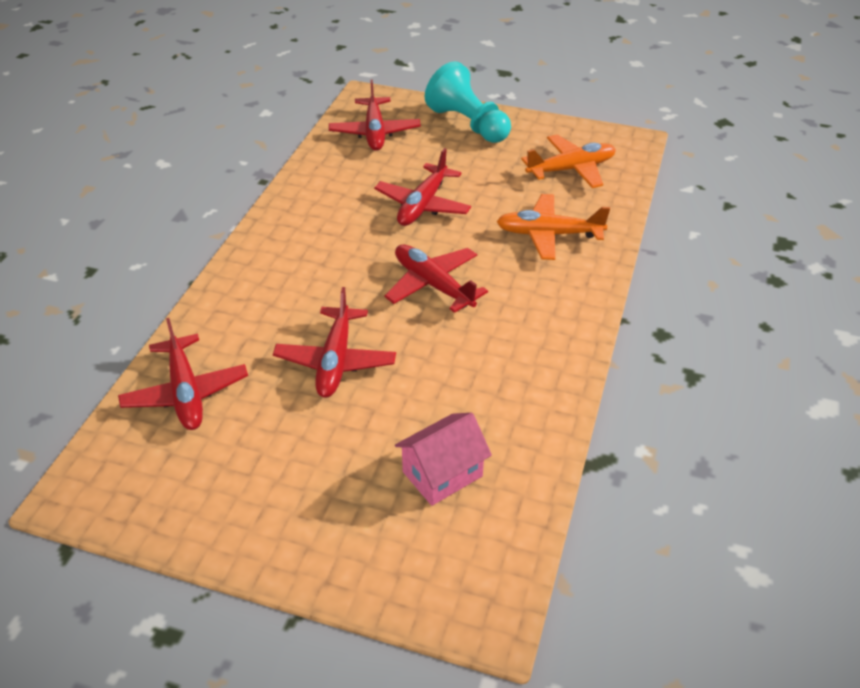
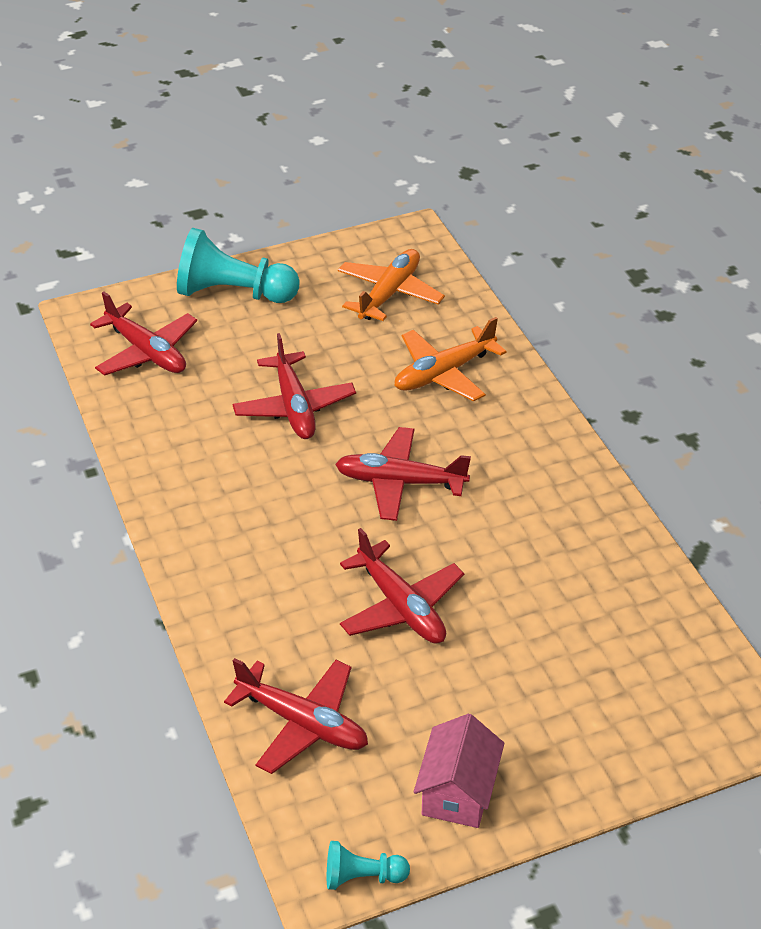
camera: 40 degrees left, 0 degrees up
(94, 513) = (362, 876): none -> turquoise pawn
(442, 474) = (602, 642): pink house -> pink house (458, 792)

